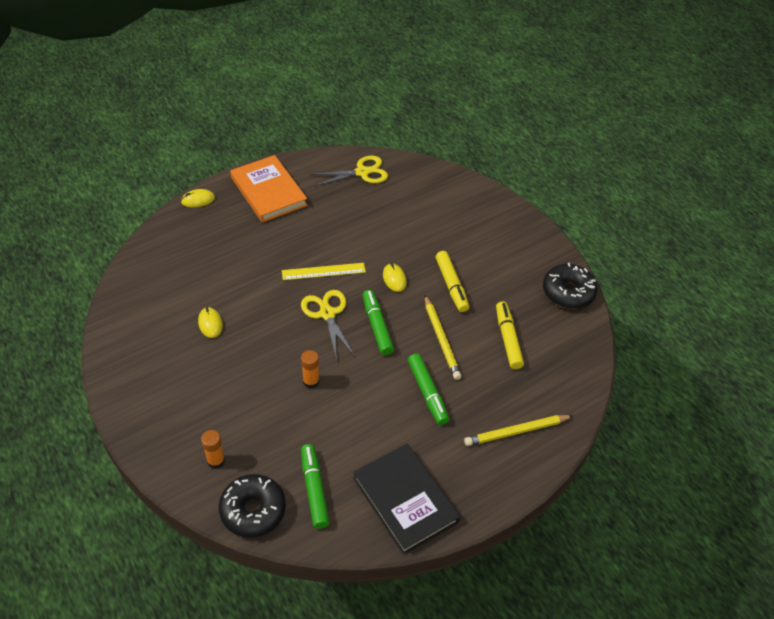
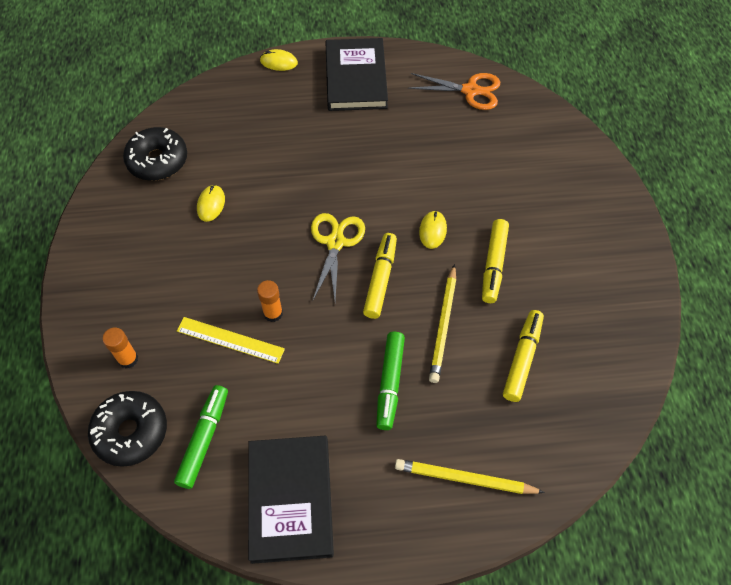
camera: 30 degrees right, 10 degrees up
(268, 191) = (355, 78): orange book -> black book
(323, 271) = (360, 191): yellow ruler -> yellow ruler (230, 340)
(362, 172) = (470, 91): yellow scissors -> orange scissors
(377, 326) = (380, 279): green marker -> yellow marker
(568, 292) = (632, 331): black donut -> black donut (158, 161)

